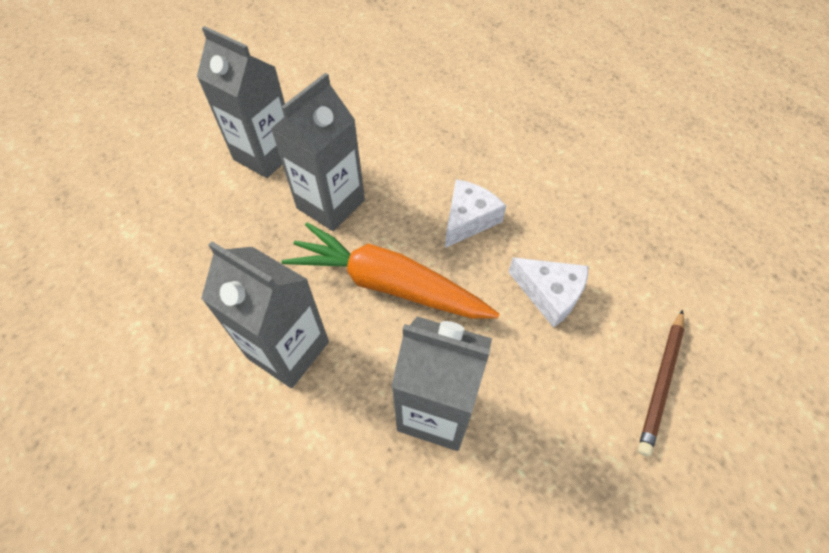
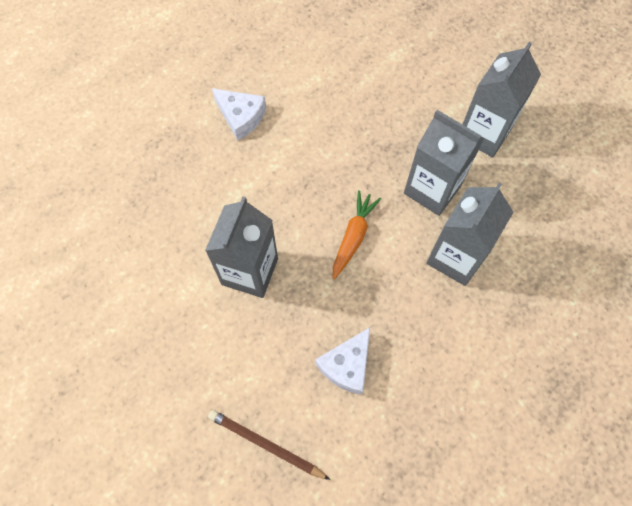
camera: 90 degrees right, 10 degrees up
(288, 350) = (297, 173): grey carton -> grey carton (455, 257)
(388, 284) = (353, 237): orange carrot -> orange carrot, size x0.57
(468, 219) = (423, 303): white cheese -> white cheese (241, 117)

